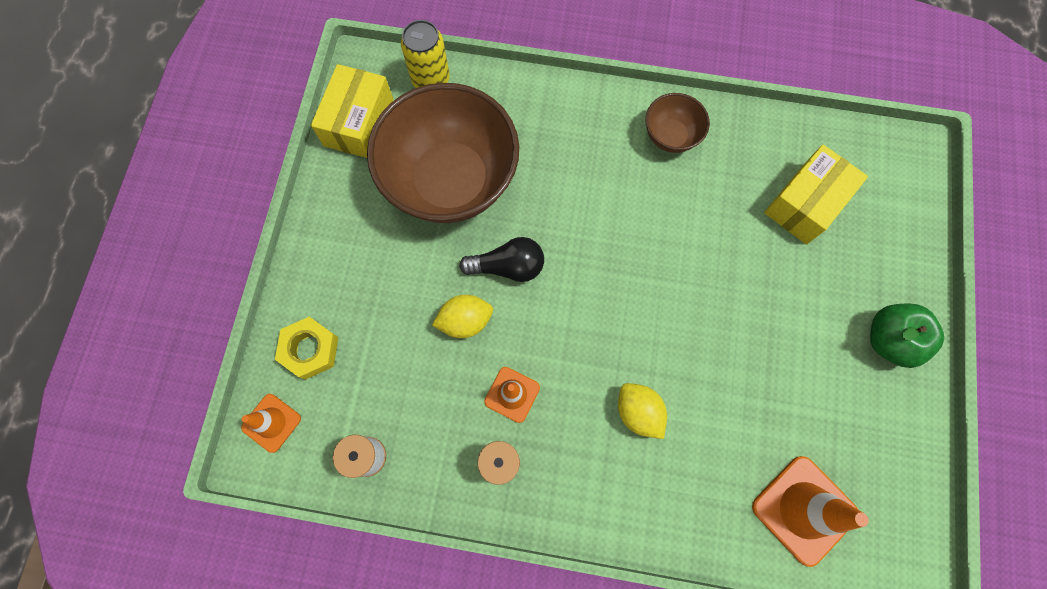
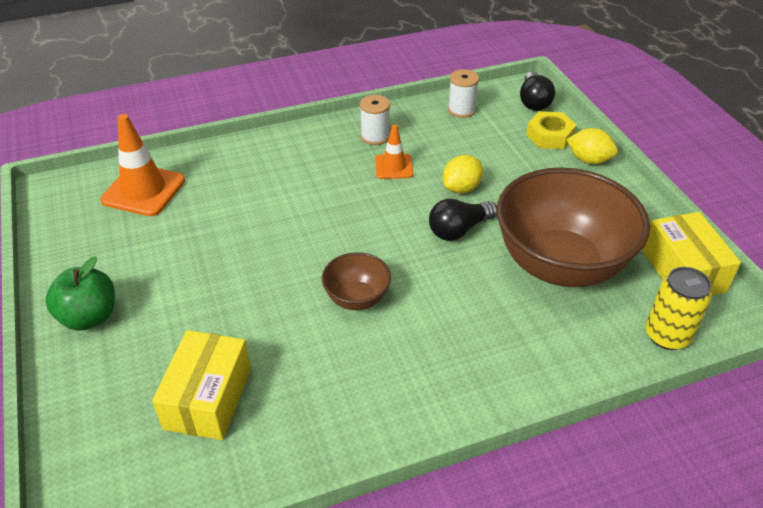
camera: 150 degrees right, 30 degrees down
(271, 423) = (533, 101): orange traffic cone -> black light bulb
(638, 412) = (295, 192): yellow lemon -> yellow lemon (589, 160)
(670, 136) = (388, 398): brown bowl -> brown bowl (357, 298)

